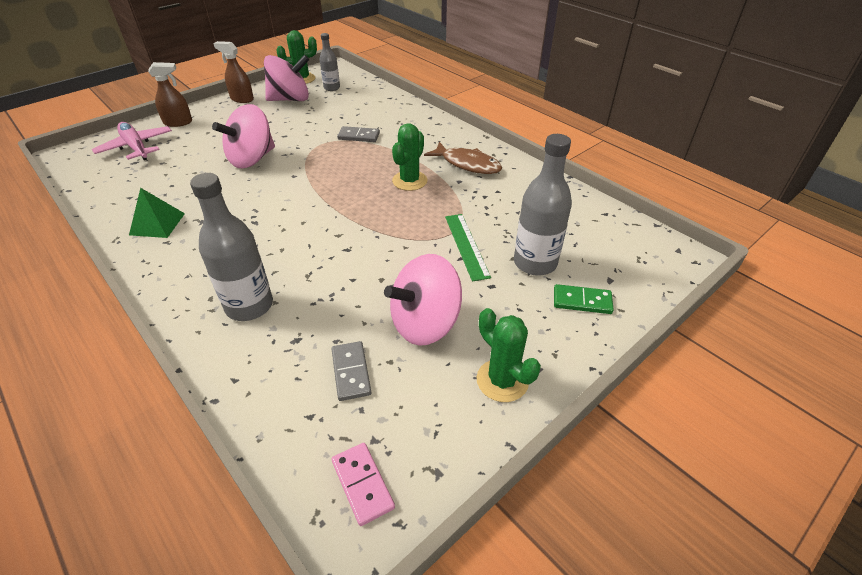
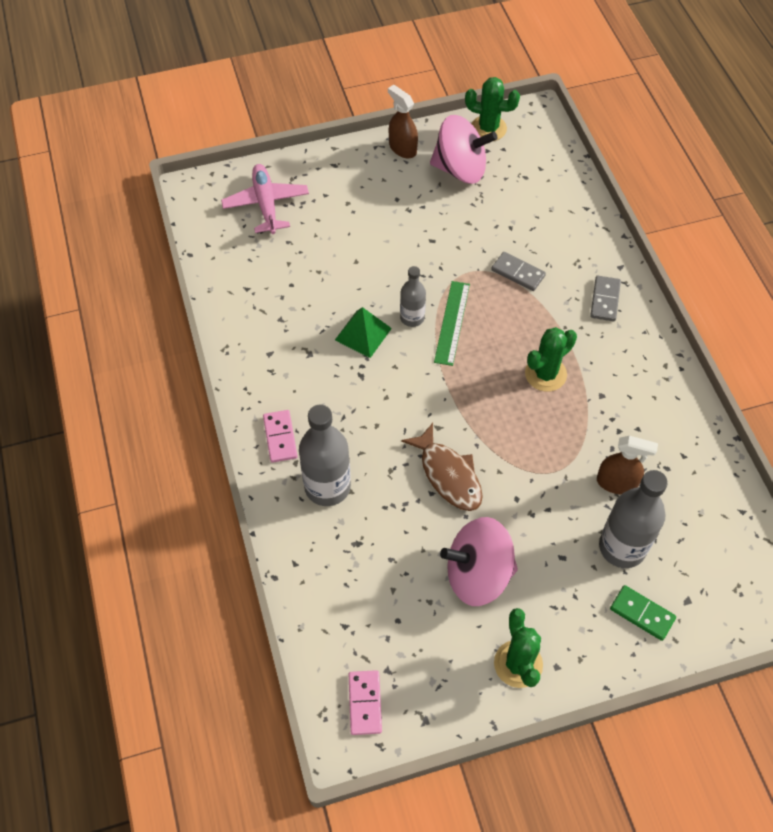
camera: 25 degrees right, 15 degrees up
(157, 224) = (267, 341): green pyramid -> green pyramid (363, 334)
(178, 122) = (319, 172): brown spray bottle -> brown spray bottle (617, 483)
(188, 284) = (280, 437): none -> pink domino
(252, 159) = (384, 271): pink spinning top -> none
(332, 88) = (519, 161): grey bottle -> grey bottle (412, 318)
(351, 372) = (392, 598): grey domino -> grey domino (605, 300)
(466, 245) = (563, 495): green ruler -> green ruler (452, 322)
(467, 164) = (625, 371): brown fish -> brown fish (448, 475)

